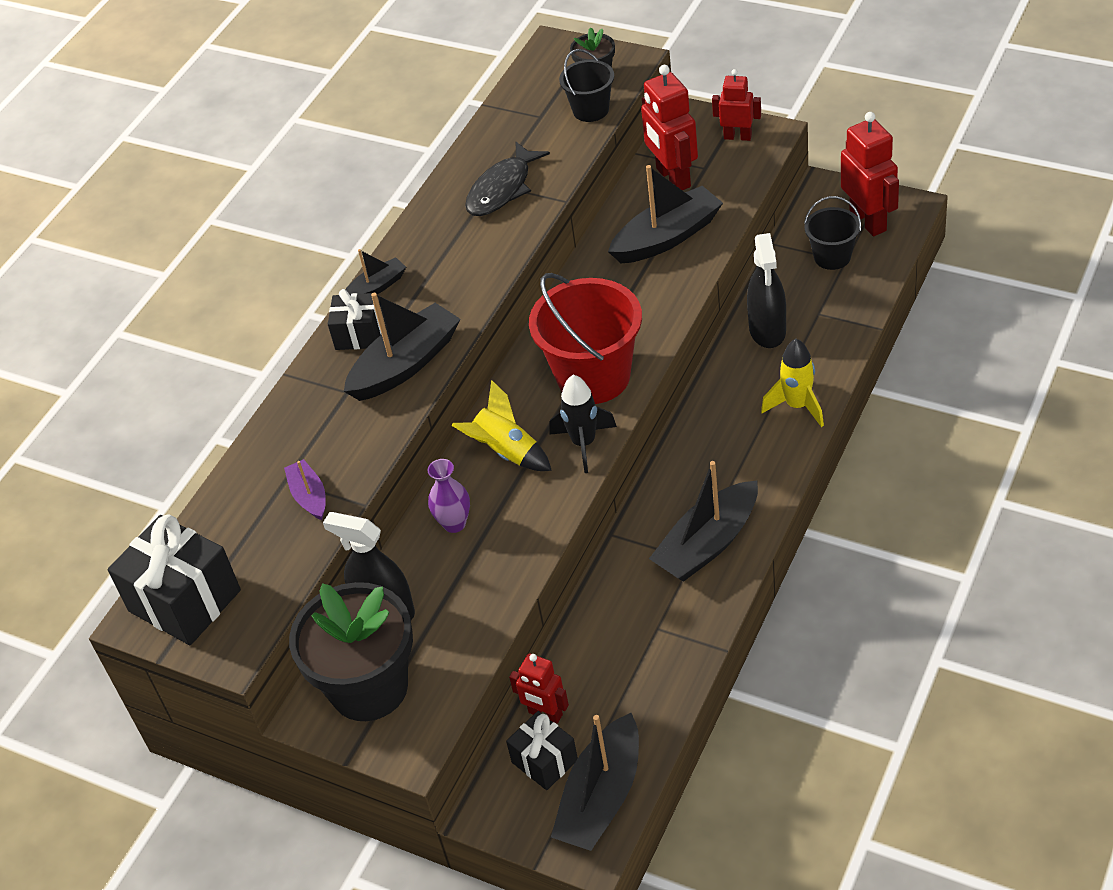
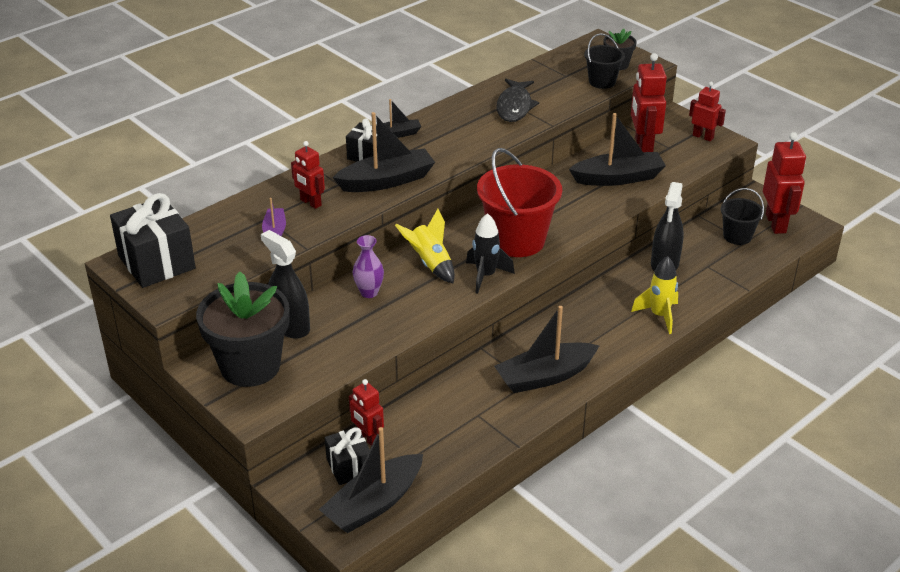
camera: 15 degrees right, 10 degrees down
(328, 434) = (310, 203): none -> red robot
(502, 189) = (514, 106): black fish -> black fish turned 45 degrees counterclockwise

